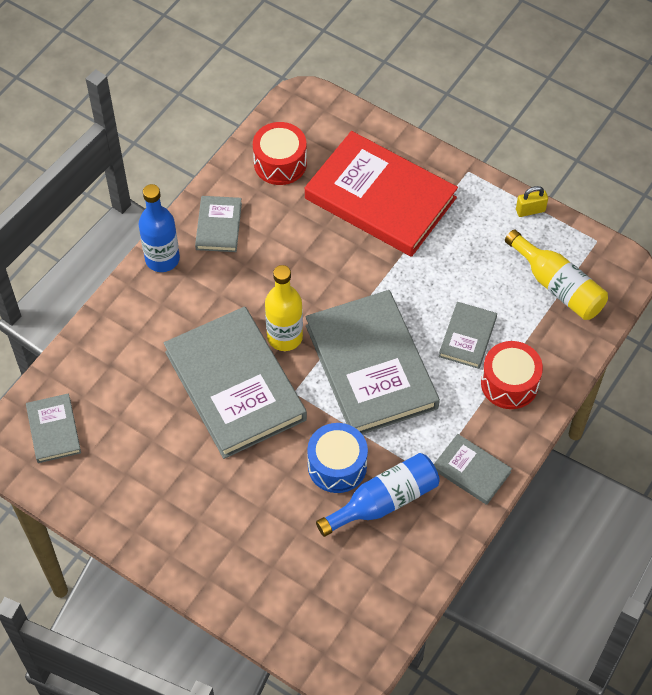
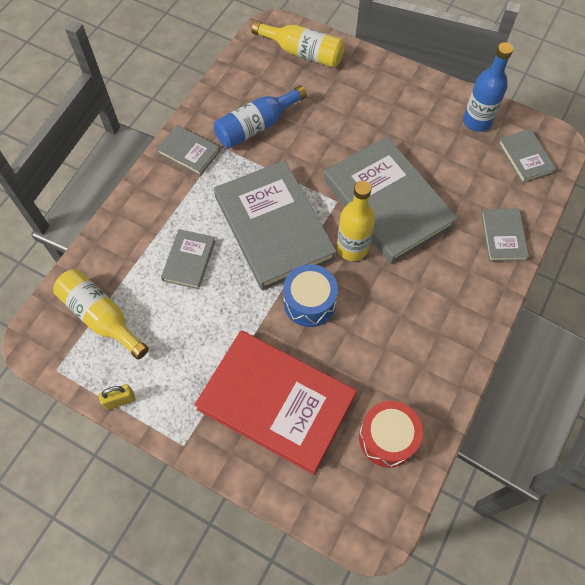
camera: 175 degrees right, 5 degrees up
(162, 259) = (481, 315): blue bottle -> blue bottle (477, 121)
(218, 226) = (436, 355): grey book -> grey book (503, 236)
(311, 616) = (303, 53): none -> yellow bottle
(337, 466) = (295, 148): blue drum -> blue drum (309, 302)
(509, 383) = (154, 222): red drum -> none

